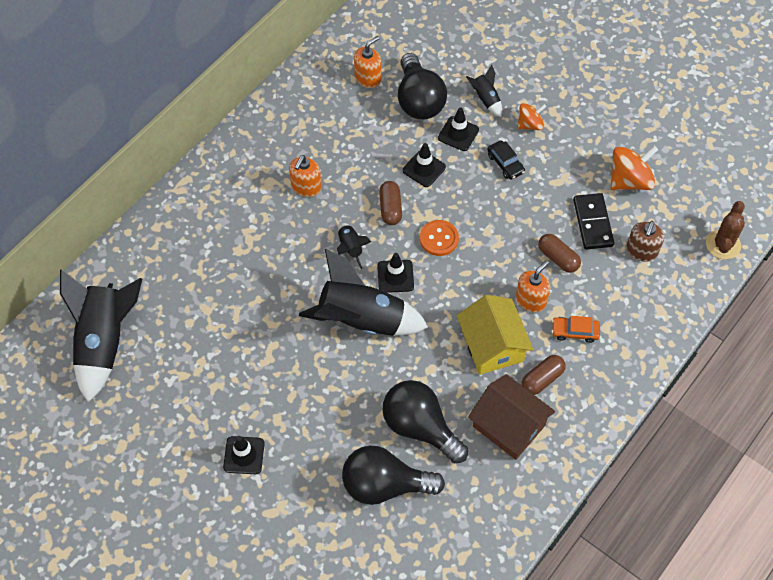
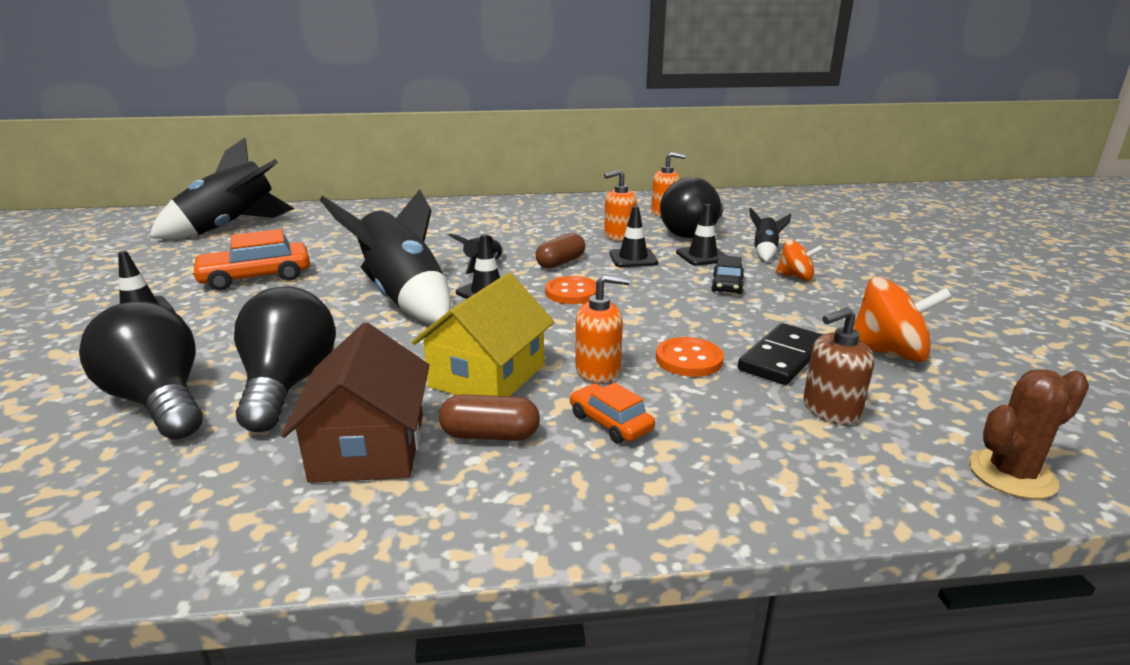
camera: 45 degrees right, 35 degrees down
(241, 374) = (256, 277): none -> orange car
(306, 187) = (513, 231): orange soap dispenser -> orange soap dispenser (619, 236)
(558, 258) = (689, 359): brown capsule -> orange button

